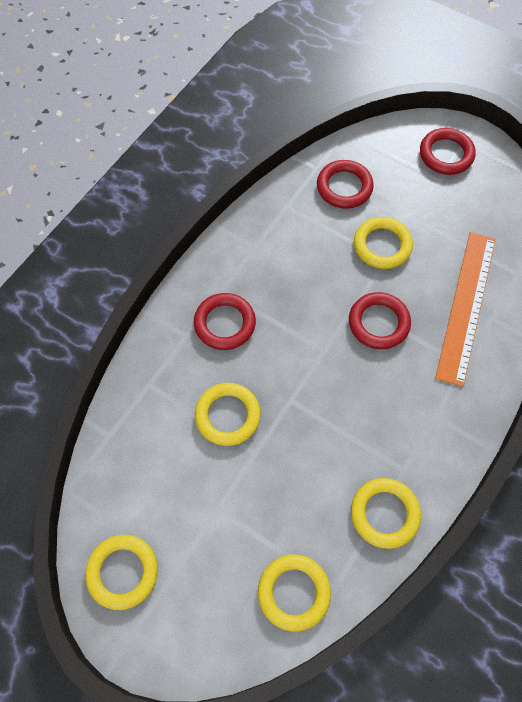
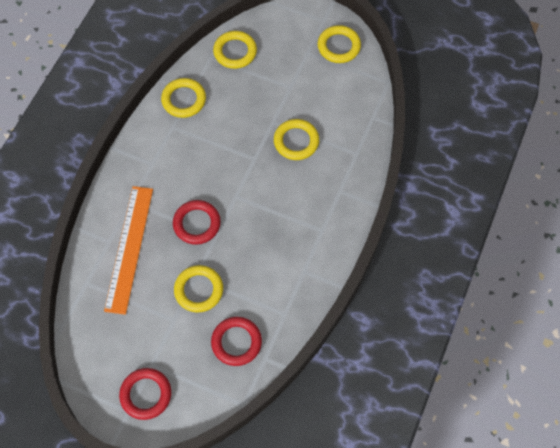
camera: 170 degrees right, 0 degrees up
(225, 323) = (313, 204): red ring -> none

